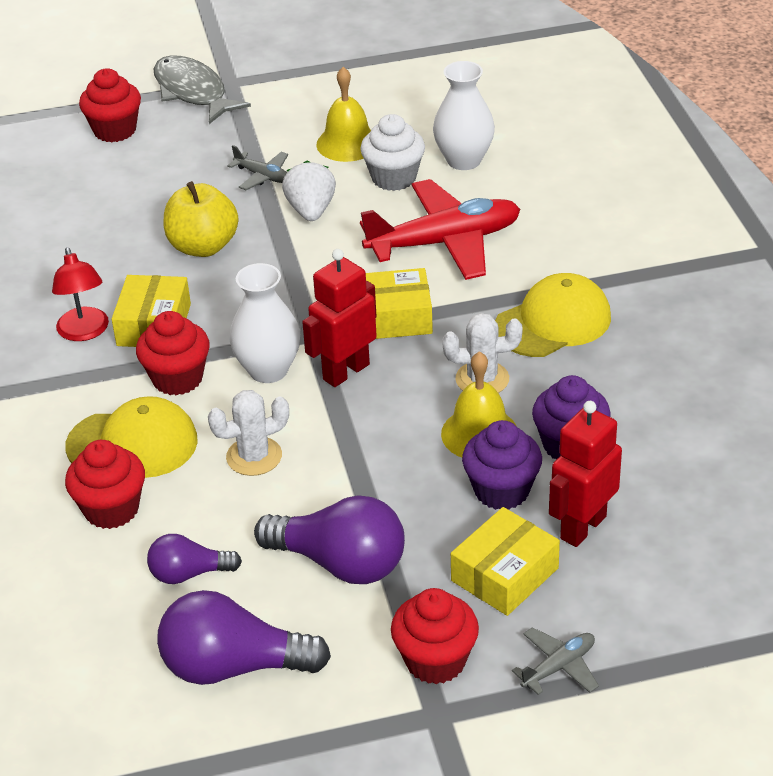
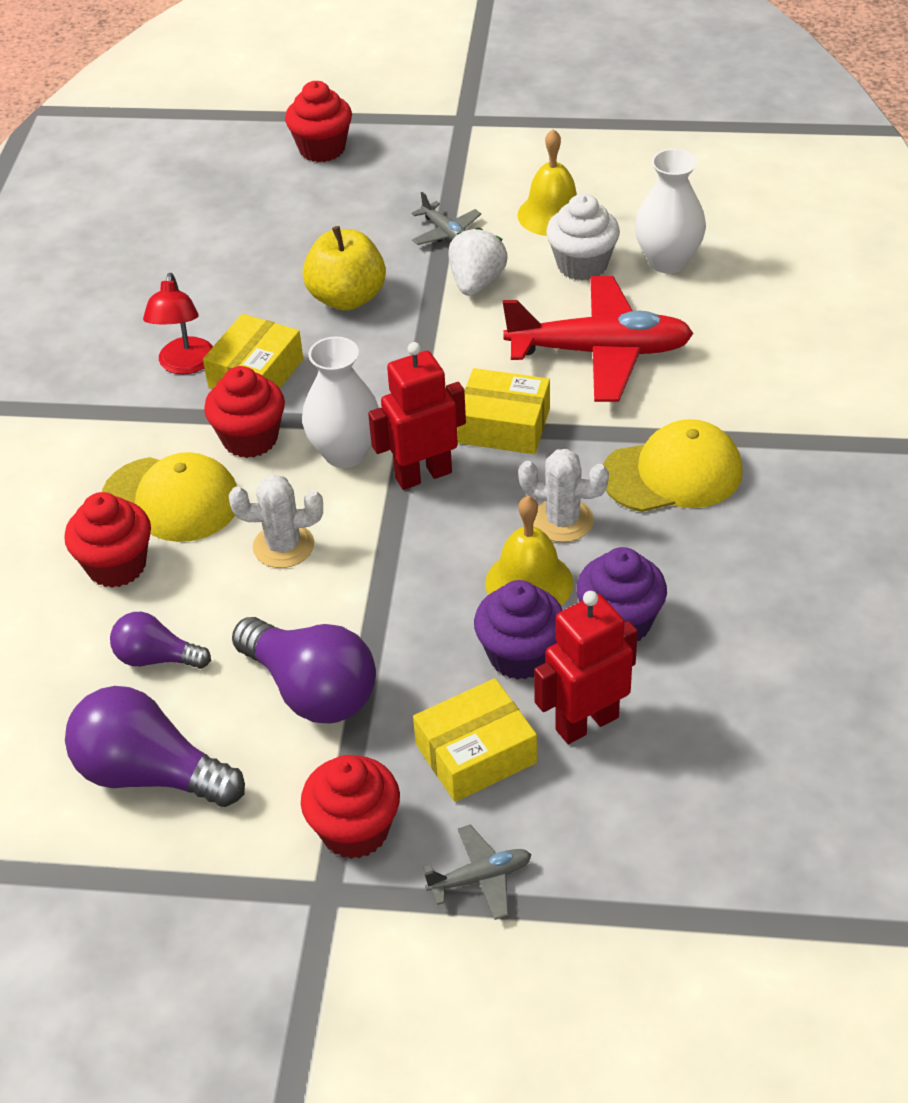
camera: 20 degrees right, 5 degrees up
(193, 92) = (420, 122): grey fish -> none

